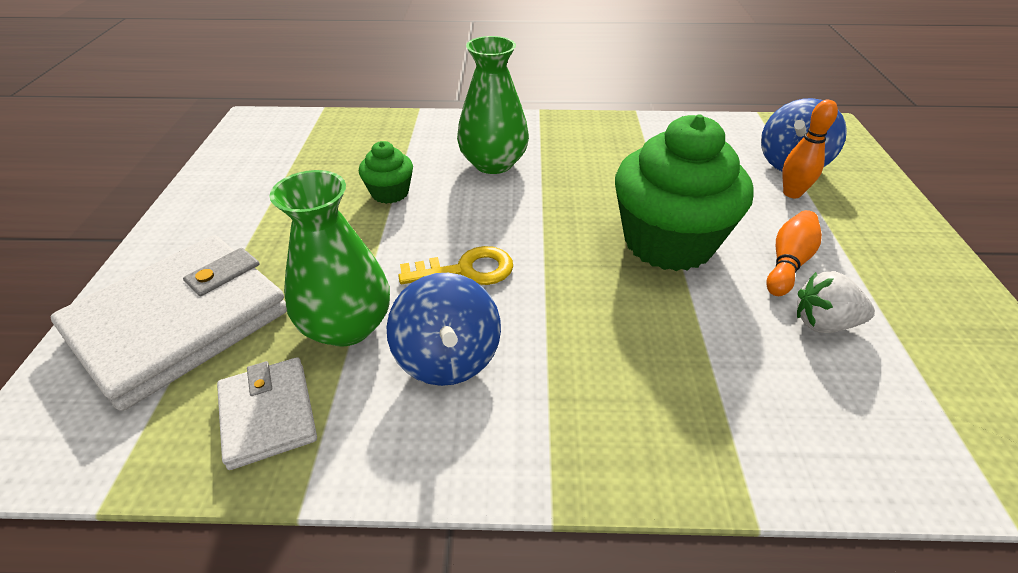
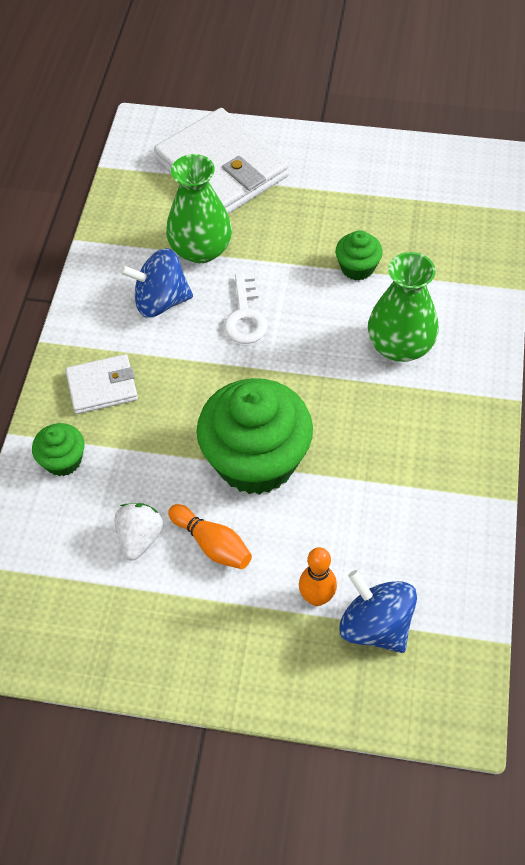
camera: 100 degrees right, 15 degrees up
(268, 415) = (138, 220): white wallet -> white wallet (102, 386)
(466, 270) = (245, 316): yellow key -> white key
(766, 429) = (63, 460): none -> green cupcake

